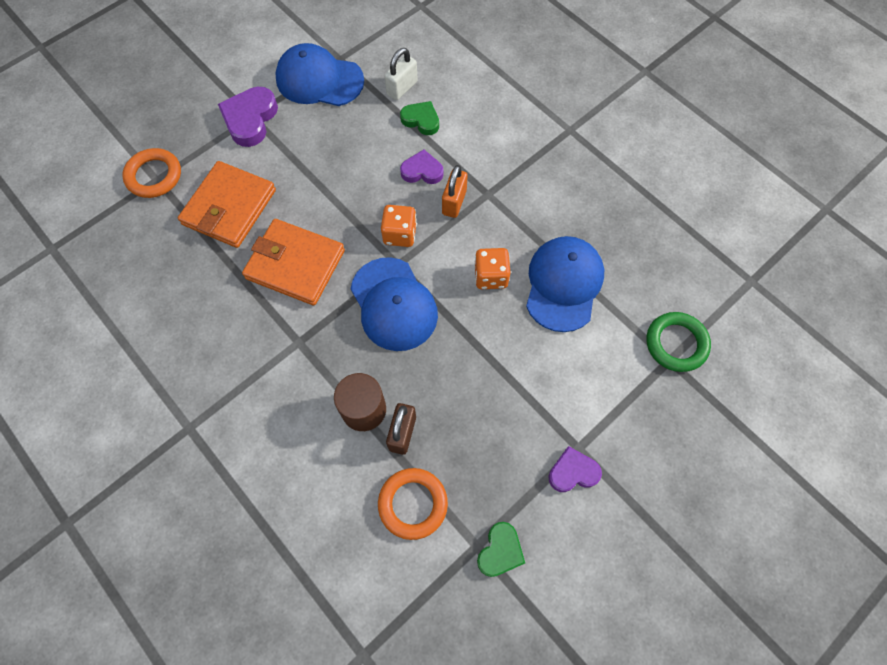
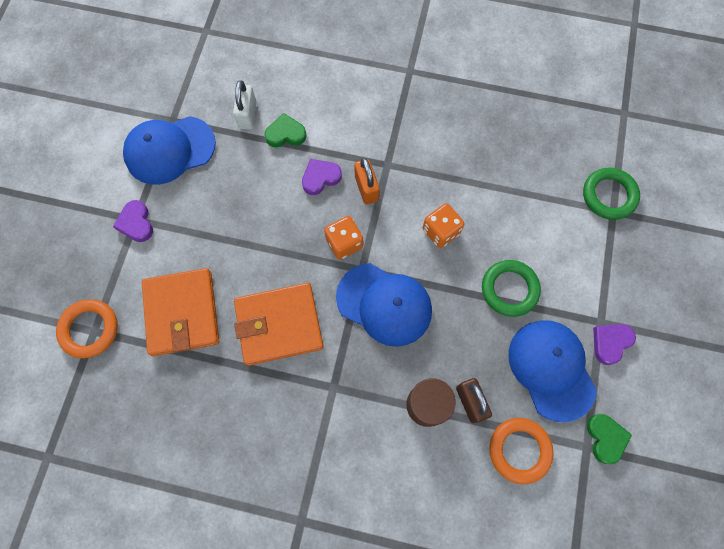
camera: 35 degrees left, 5 degrees up
(250, 119) = (136, 223): purple heart -> purple heart, size x0.64
(514, 363) = (509, 289): none -> green ring
(563, 284) = (498, 202): blue cap -> blue cap (551, 369)

